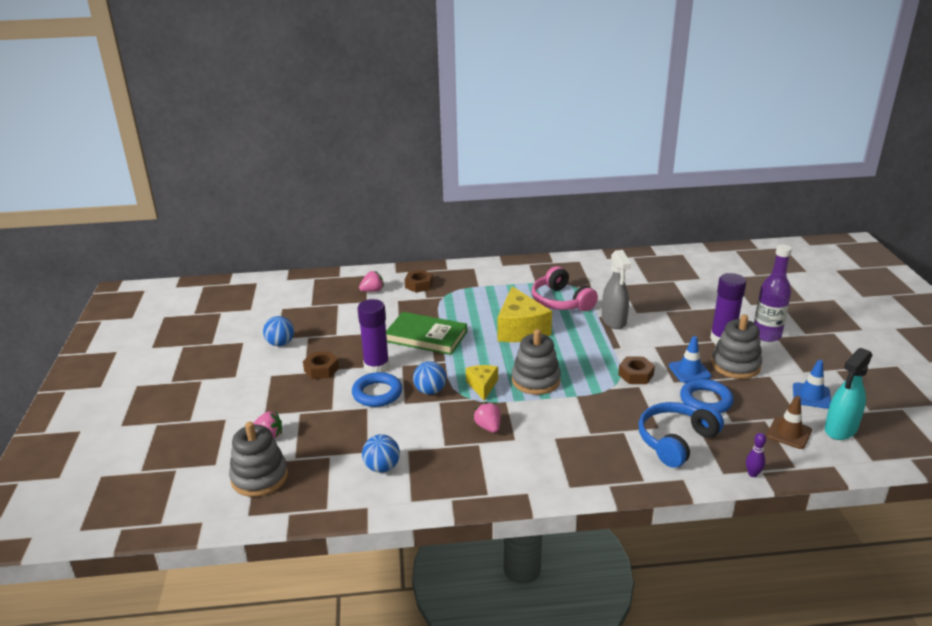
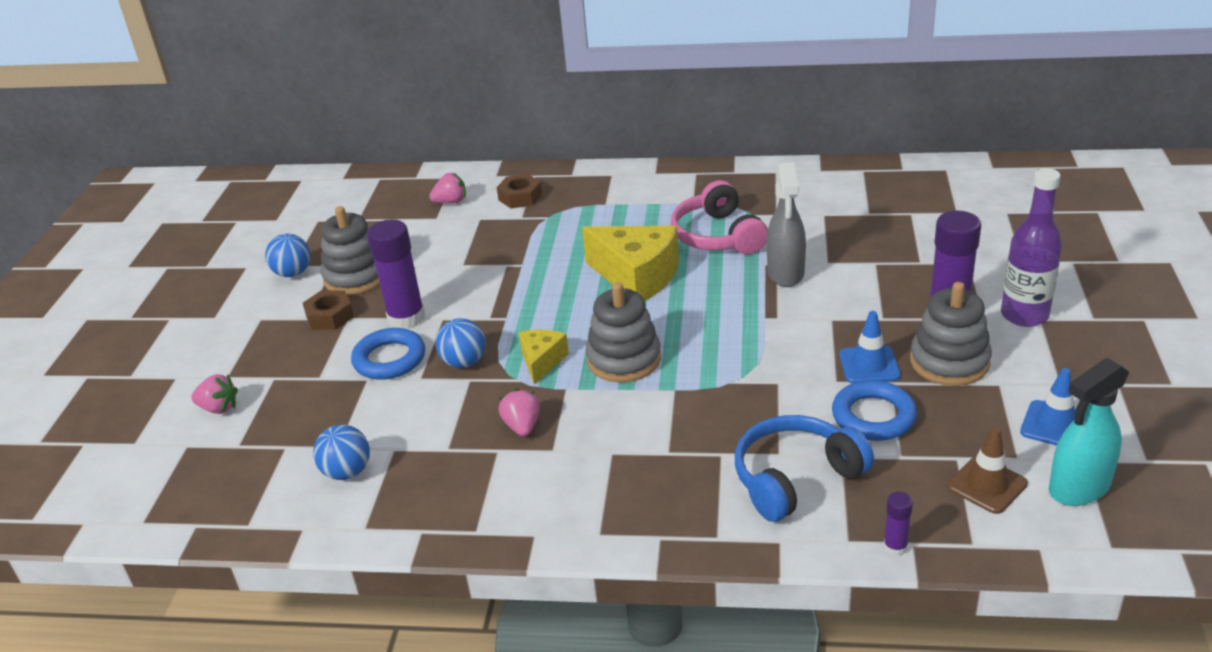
camera: 15 degrees right, 5 degrees up
(259, 477) = (181, 468): grey stacking toy -> grey stacking toy (356, 277)
(426, 337) = (495, 278): green book -> none
(520, 329) = (637, 276): yellow cheese -> yellow cheese turned 60 degrees counterclockwise
(636, 375) = (780, 364): brown nut -> none
(752, 474) = (895, 547): purple bowling pin -> purple glue stick

